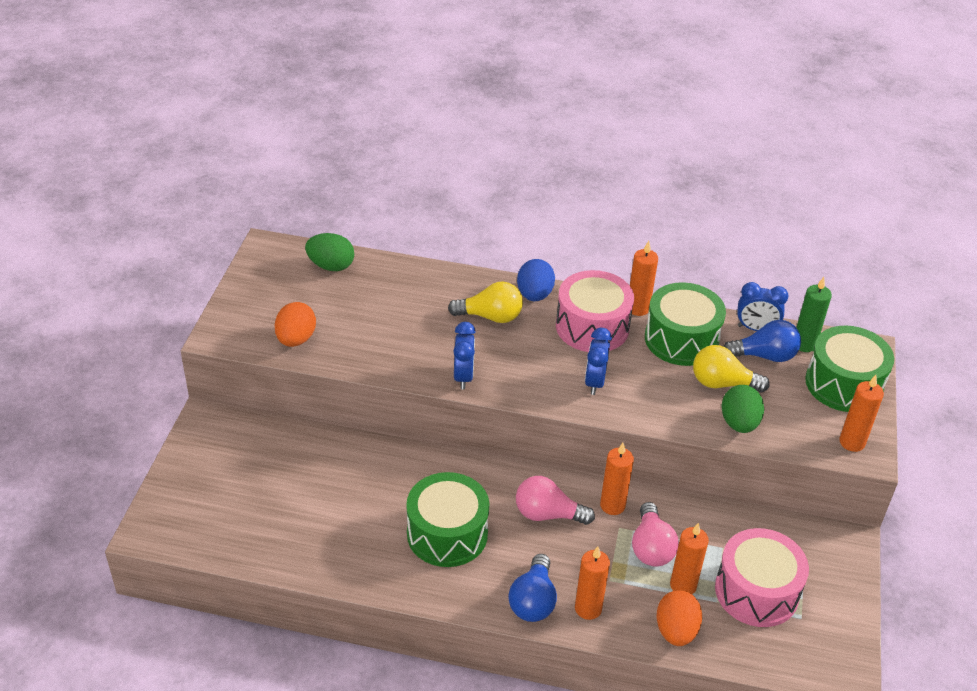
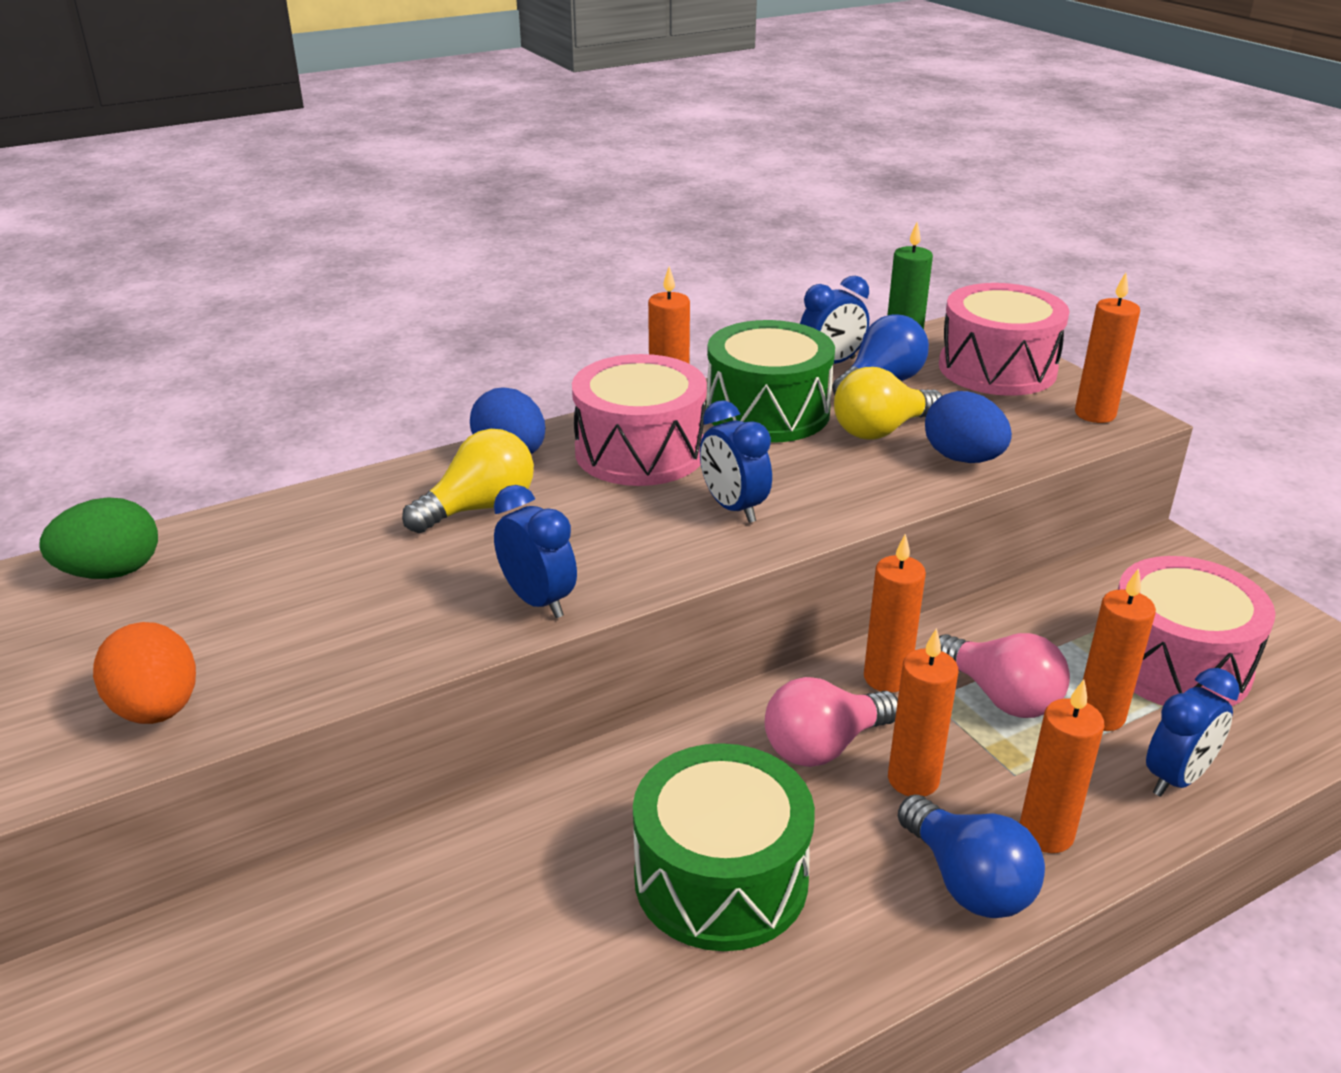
camera: 40 degrees left, 10 degrees down
(565, 552) = (913, 780): none -> orange candle
(676, 631) = (1176, 778): orange egg -> blue clock
(739, 423) = (963, 458): green egg -> blue egg
(843, 384) = (997, 369): green drum -> pink drum

